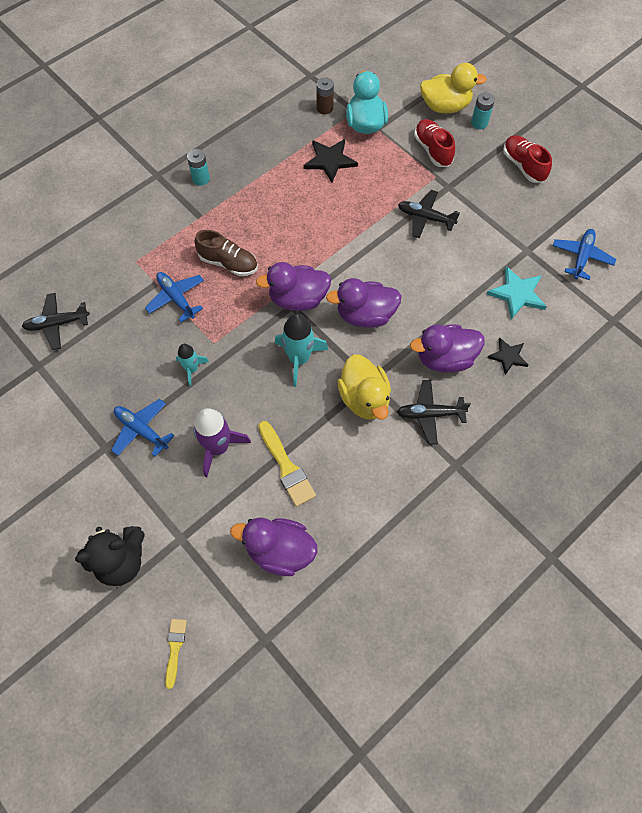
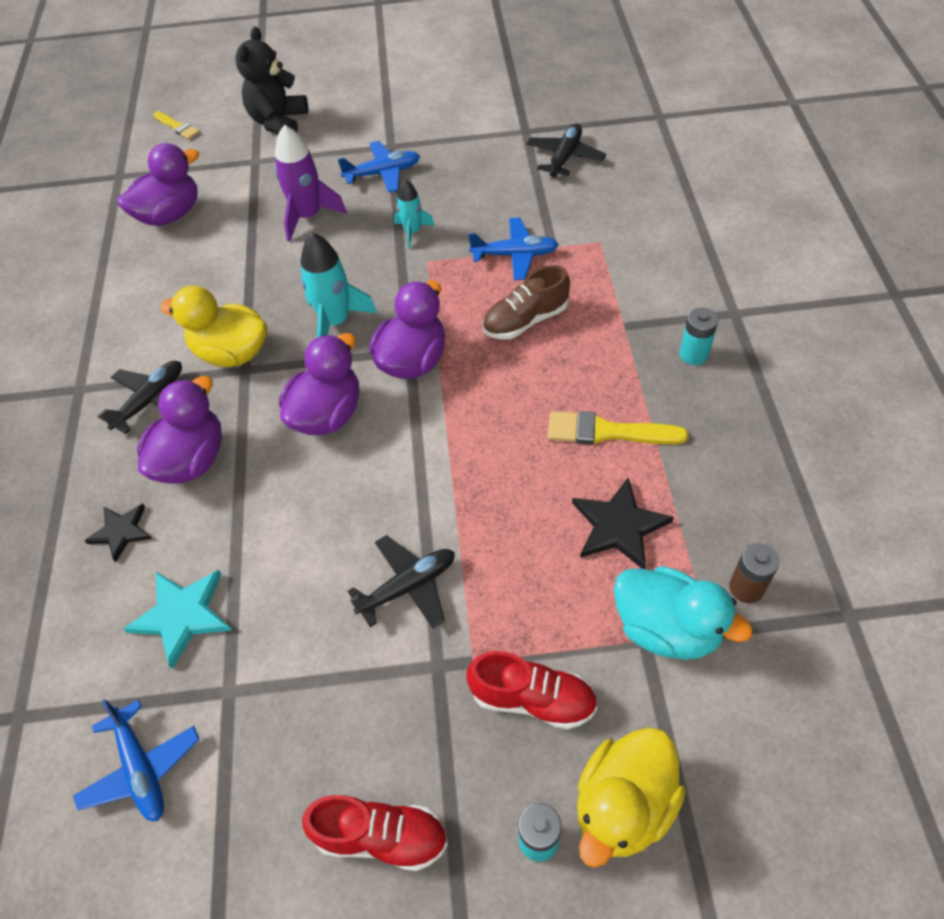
camera: 130 degrees right, 10 degrees down
(286, 467) = (235, 254): yellow brush -> yellow brush (608, 432)

